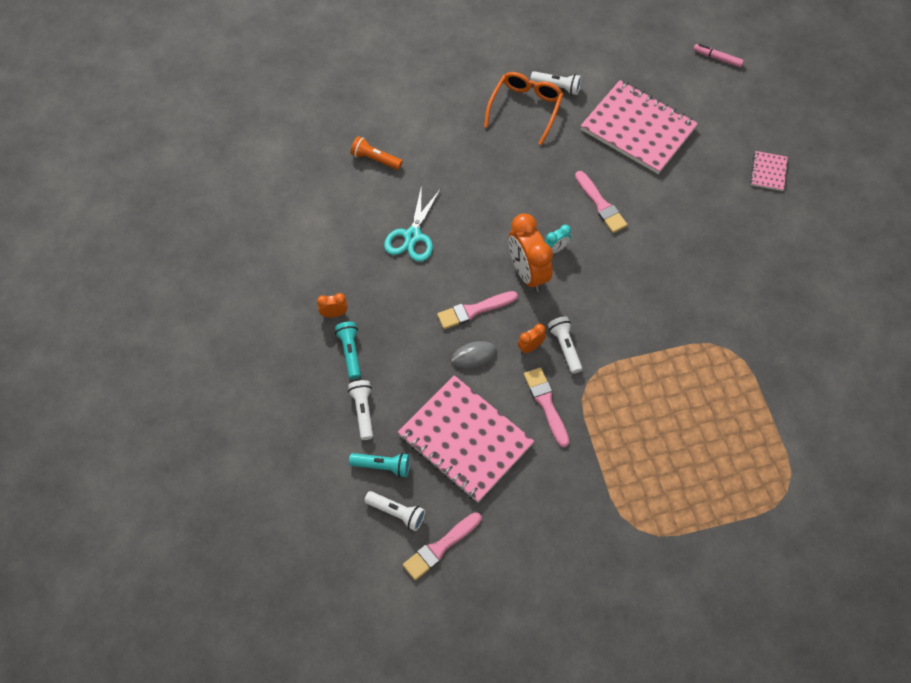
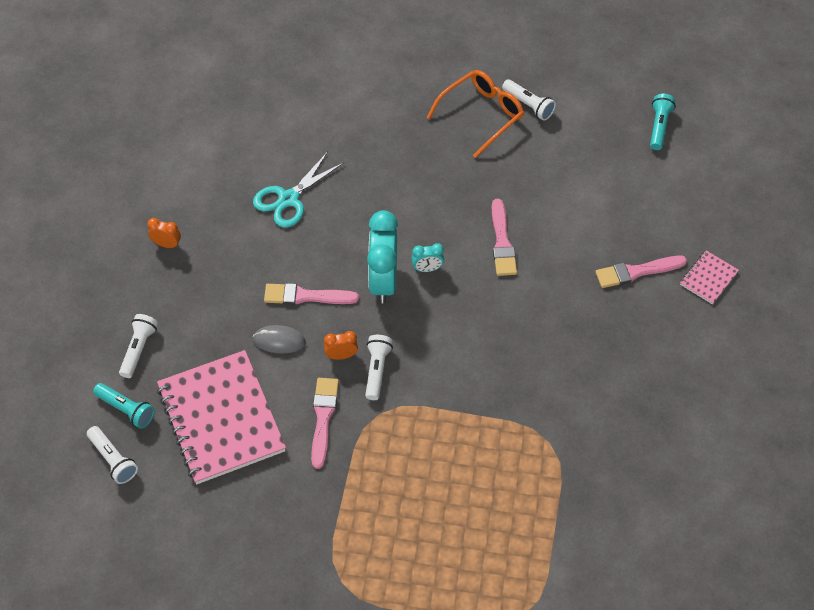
camera: 25 degrees right, 5 degrees down
(350, 352) = (160, 288): turquoise flashlight -> turquoise flashlight (659, 127)
(375, 159) = (297, 109): orange flashlight -> none
(440, 547) = (134, 511): pink brush -> pink brush (636, 272)
(527, 273) = (383, 281): orange clock -> turquoise clock
(638, 129) = (590, 180): pink notebook -> none
(717, 58) = (725, 138): pink marker -> none

